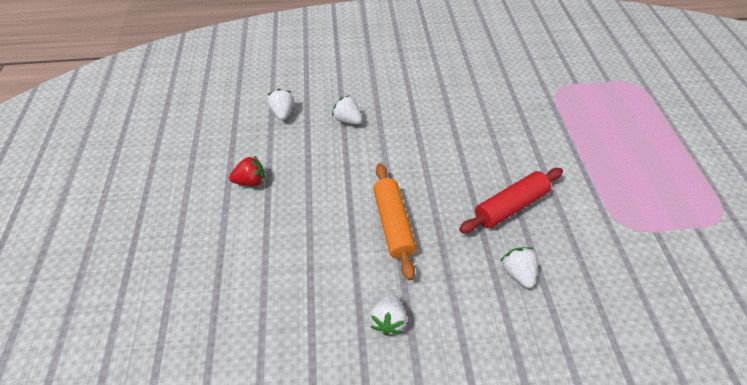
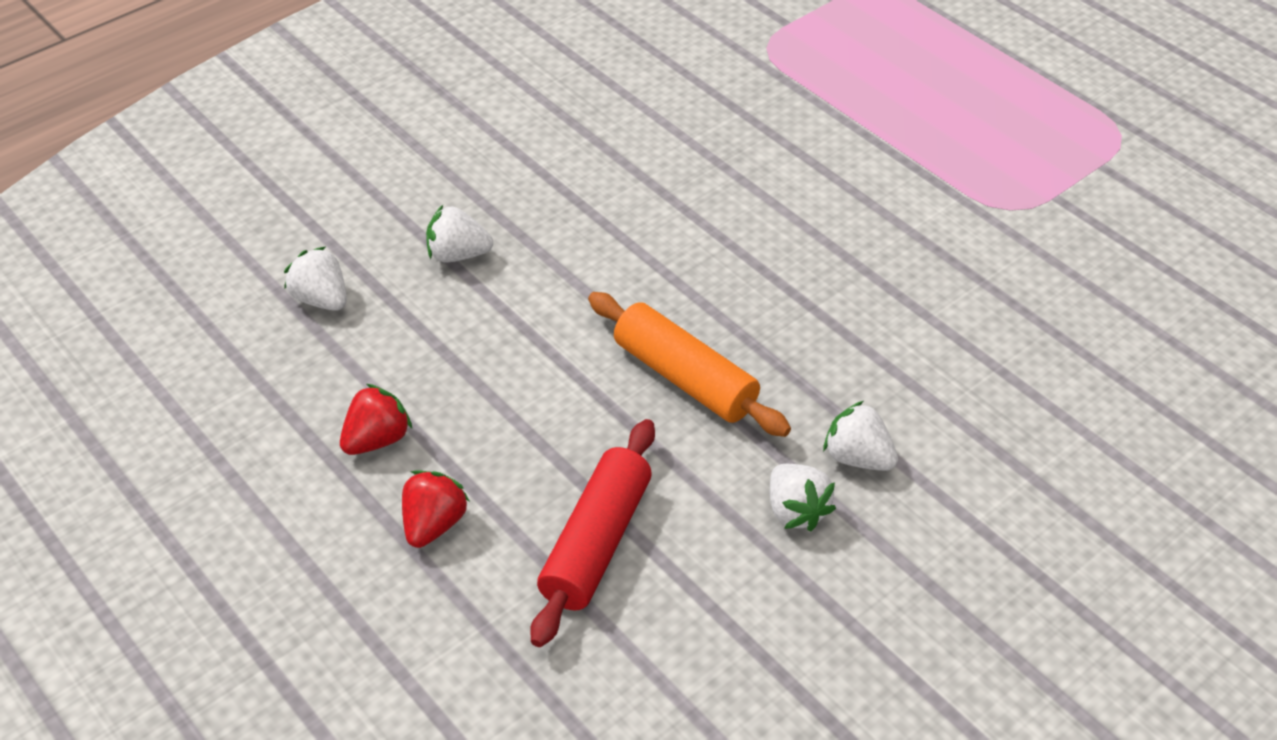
camera: 35 degrees left, 5 degrees down
(238, 230) = (434, 524): none -> red strawberry
(510, 206) = (837, 261): red rolling pin -> red rolling pin (596, 543)
(517, 273) = (920, 348): white strawberry -> white strawberry (857, 457)

